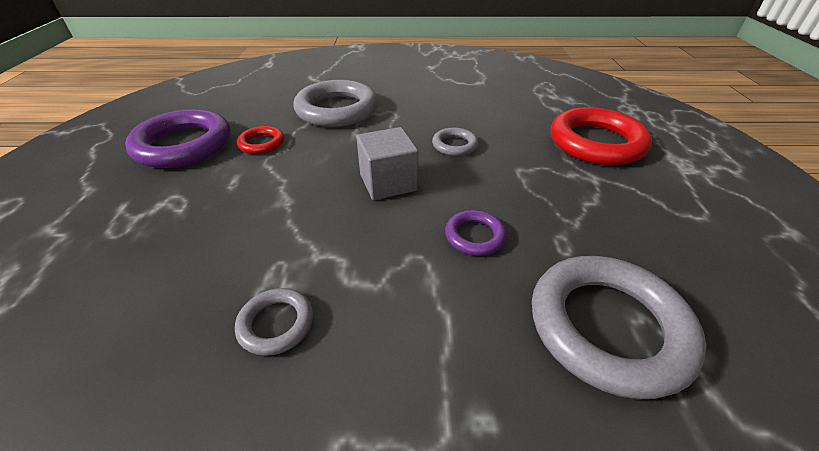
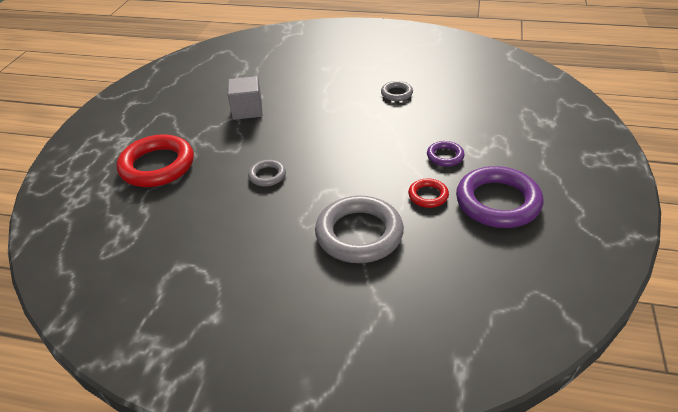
camera: 165 degrees left, 0 degrees up
(388, 182) = (330, 150): grey cube -> grey cube (247, 110)
(474, 236) = (294, 115): purple ring -> purple ring (445, 156)
(607, 327) = (263, 82): grey ring -> none

